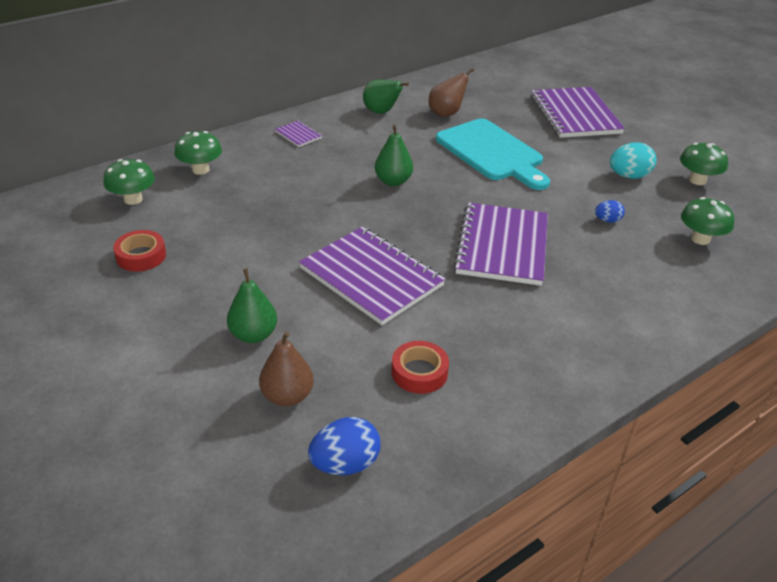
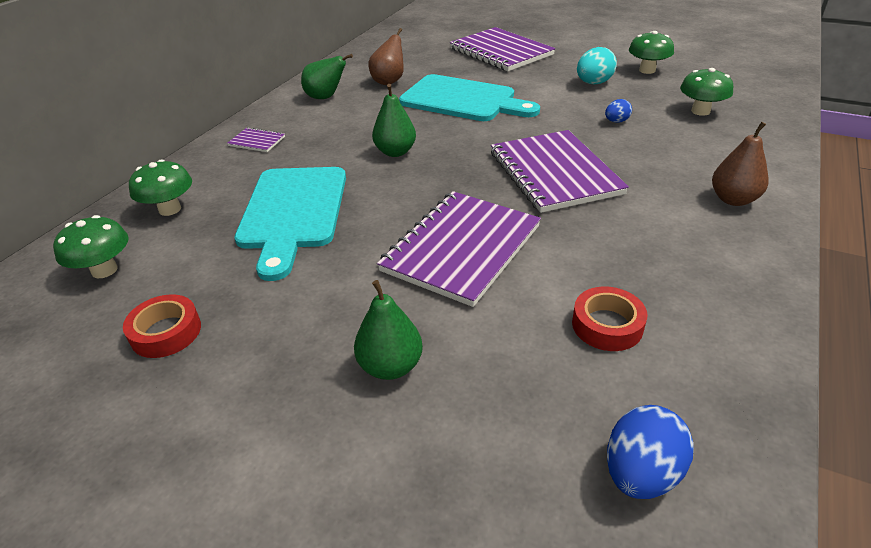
camera: 25 degrees left, 0 degrees up
(278, 203) = (293, 212): none -> turquoise cutting board
(287, 396) = (497, 422): brown pear -> brown pear (733, 199)
(371, 277) = (461, 248): purple notebook -> purple notebook turned 75 degrees counterclockwise

